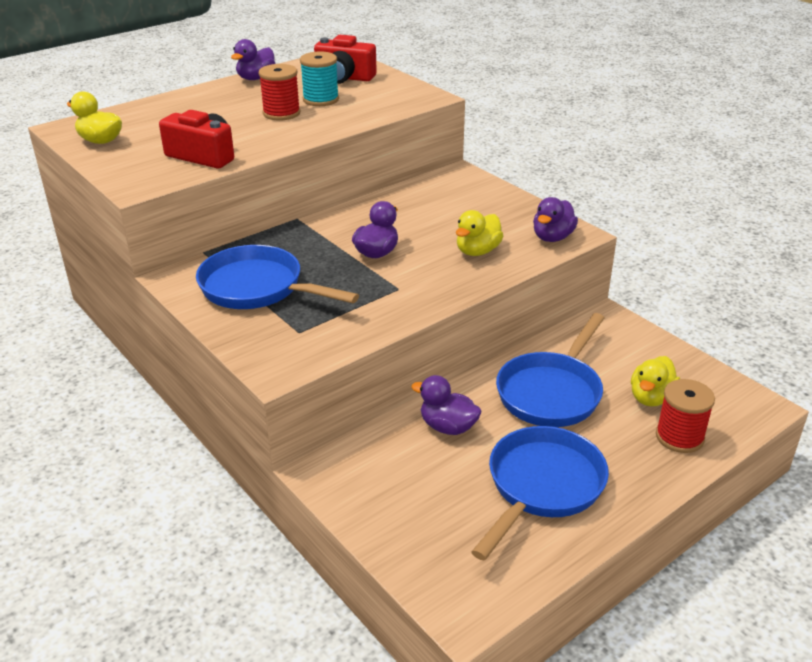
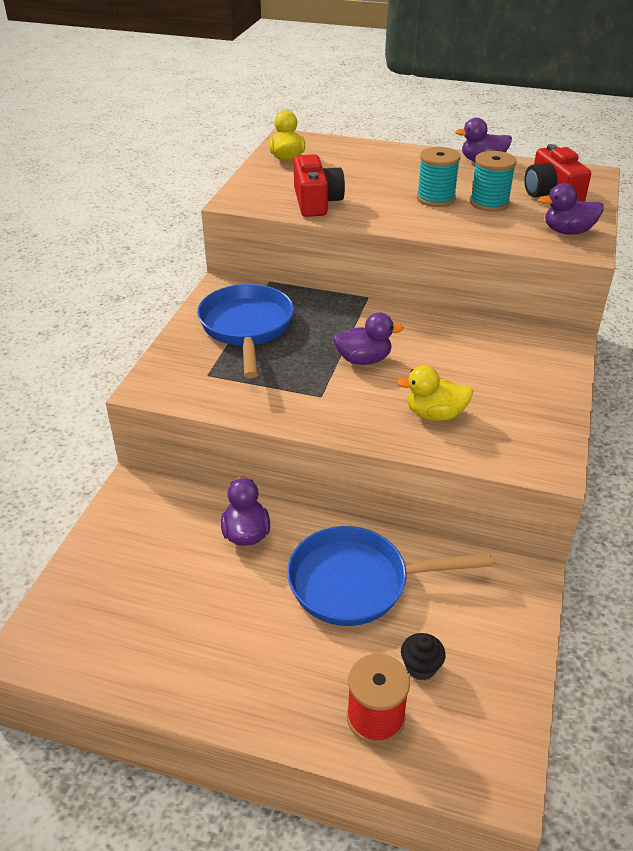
camera: 55 degrees right, 5 degrees up
(281, 113) = (435, 198): red spool -> turquoise spool
(542, 486) = (215, 633): blue pan -> none
(552, 237) = (521, 452): purple duck -> purple duck (568, 231)
(651, 398) = (421, 667): yellow duck -> black cupcake

